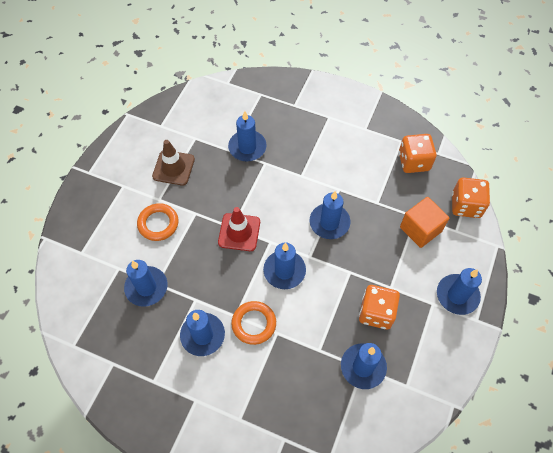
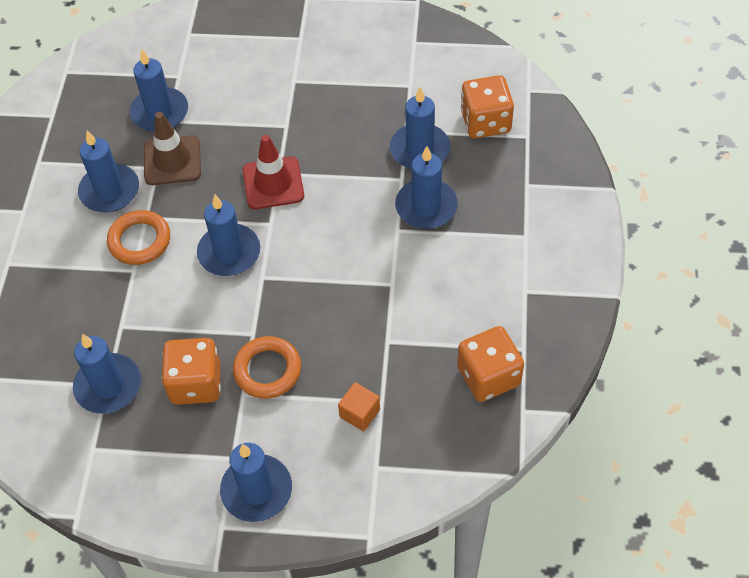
camera: 75 degrees right, 5 degrees down
(158, 224) = (255, 93): orange ring -> orange ring (267, 370)
(173, 168) = (349, 79): brown traffic cone -> brown traffic cone (172, 160)
(329, 222) = (327, 286): blue candle -> blue candle (426, 207)
(420, 229) = (359, 413): orange cube -> orange cube, size x0.58
(466, 205) = (431, 473): orange dice -> orange dice (485, 122)

